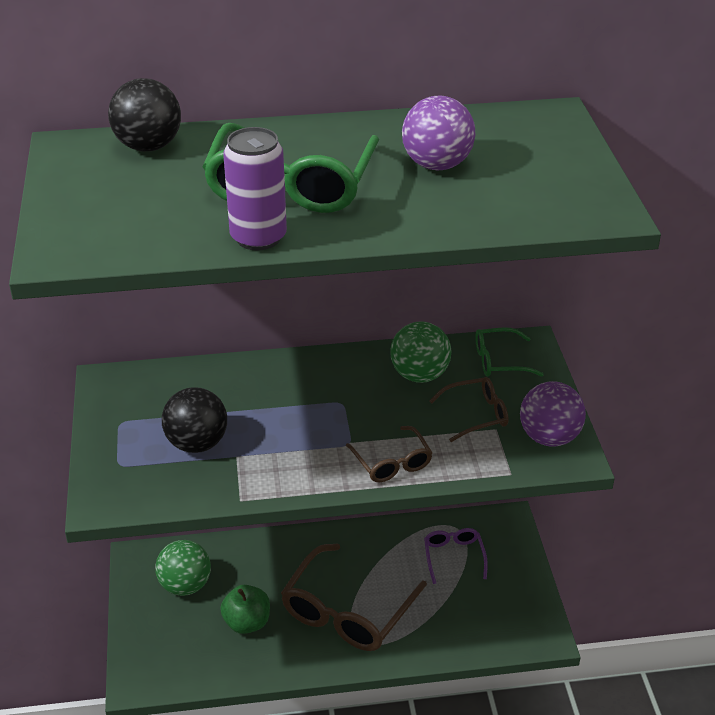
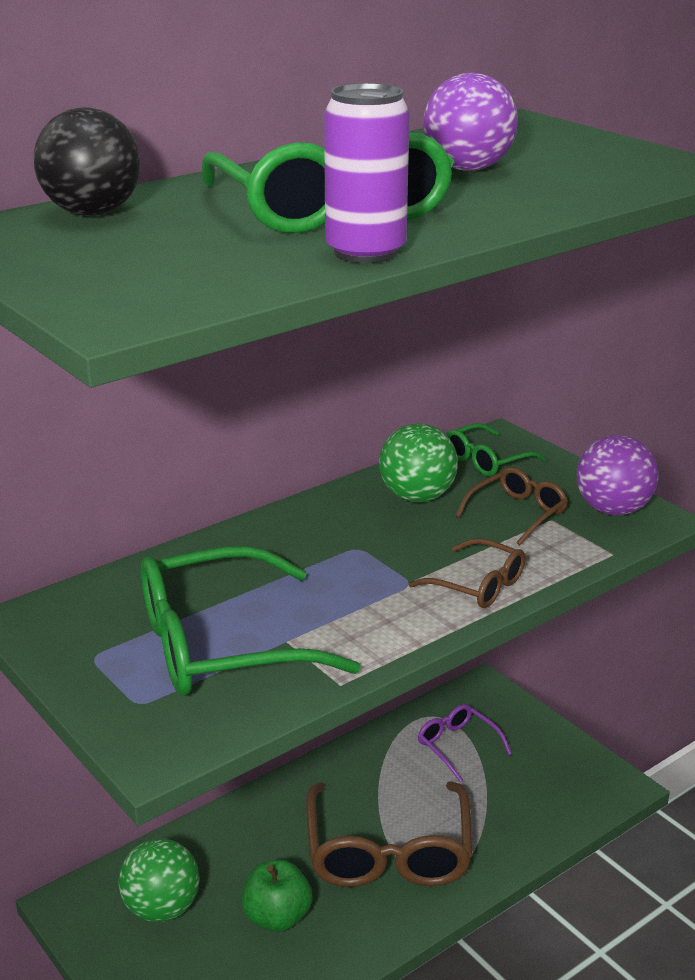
camera: 30 degrees left, 10 degrees down
(197, 443) = (222, 645): black ball -> green glasses

